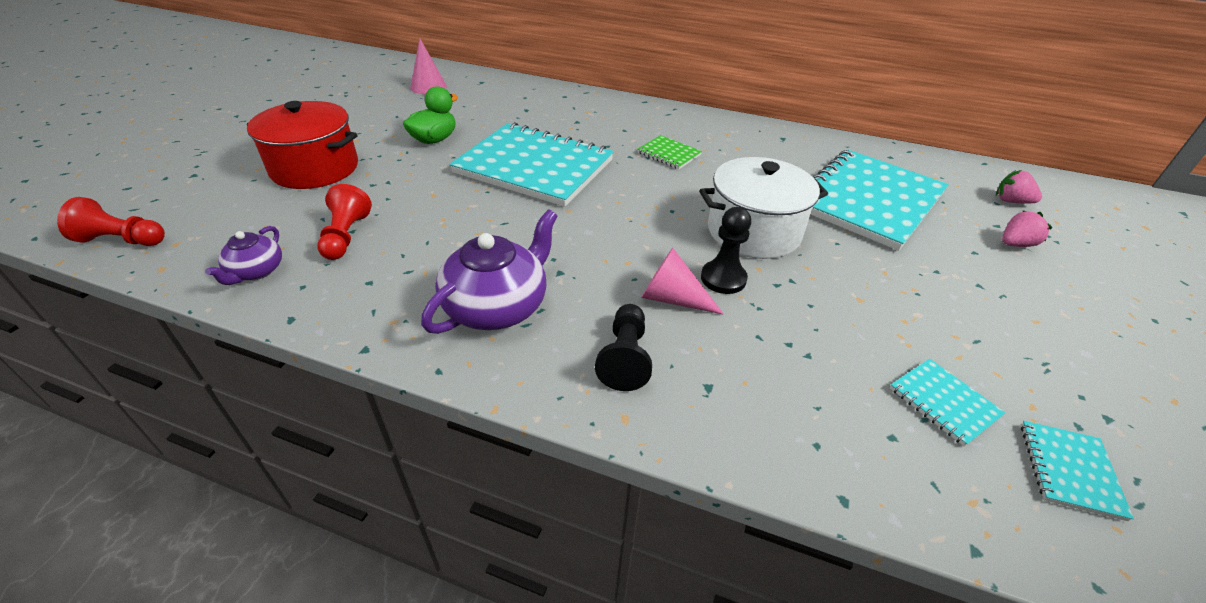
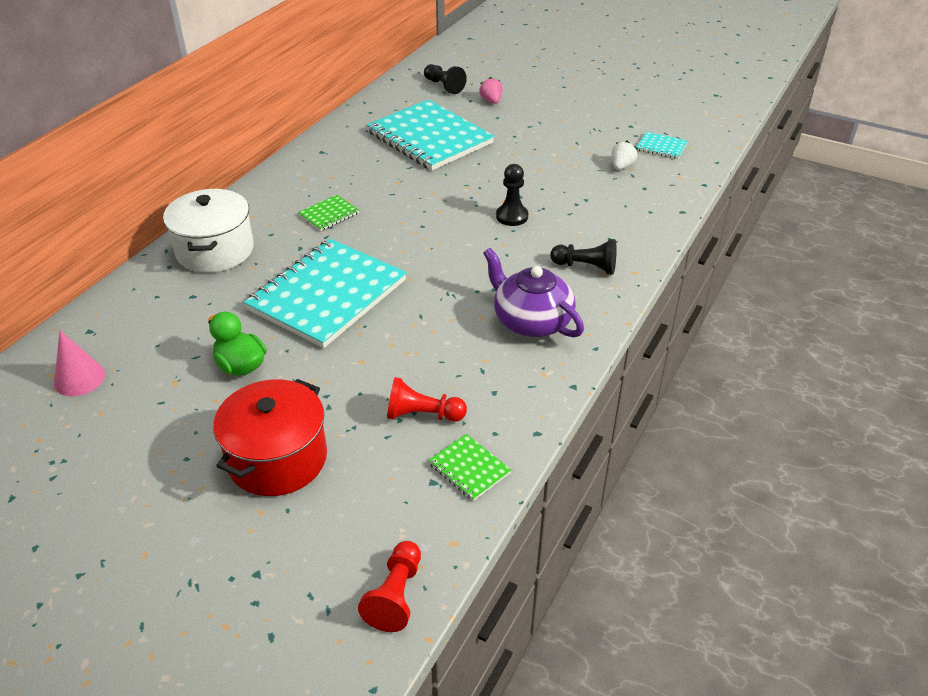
camera: 80 degrees left, 0 degrees up
(256, 271) = (469, 468): purple teapot -> green notebook
(672, 298) = (530, 241): pink cone -> none
(753, 232) = (459, 194): white pot -> white pot (215, 250)
(943, 402) = (621, 166): turquoise notebook -> white strawberry
(1011, 201) = (444, 86): pink strawberry -> black pawn

